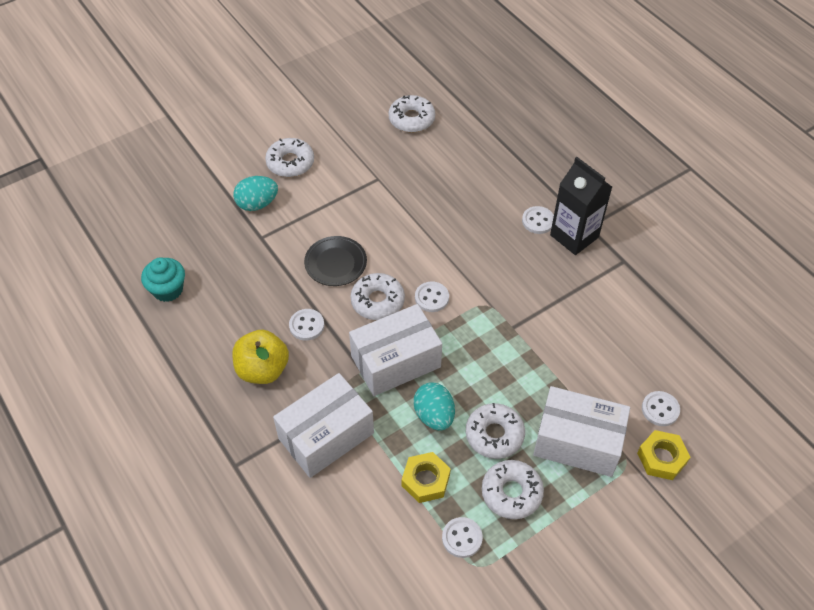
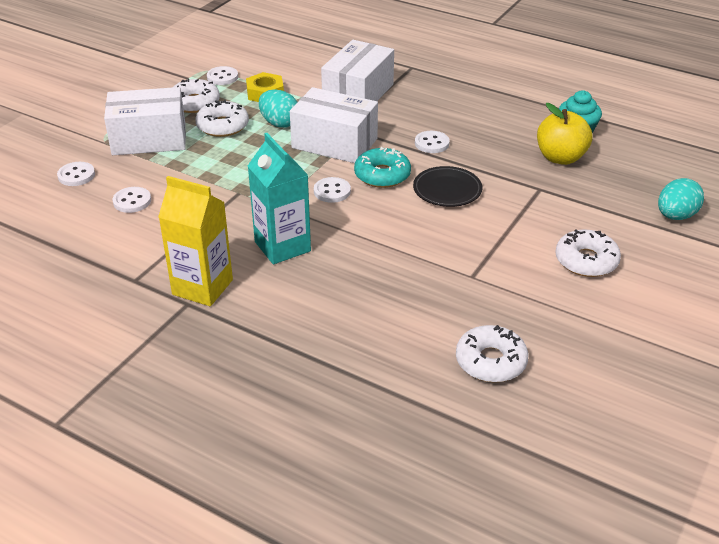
camera: 155 degrees right, 15 degrees down
(257, 204) = (575, 213): turquoise egg -> turquoise egg (675, 216)
(263, 369) = (441, 111): yellow apple -> yellow apple (560, 158)
(377, 301) = (382, 175): white donut -> turquoise donut
(395, 361) = (334, 143): white box -> white box turned 75 degrees clockwise
(500, 253) = (282, 246): none -> turquoise carton
(538, 221) = (253, 290): white button -> white button (132, 201)
(574, 236) = (202, 287): black carton -> yellow carton
(662, 458) = (72, 148): yellow nut -> none

